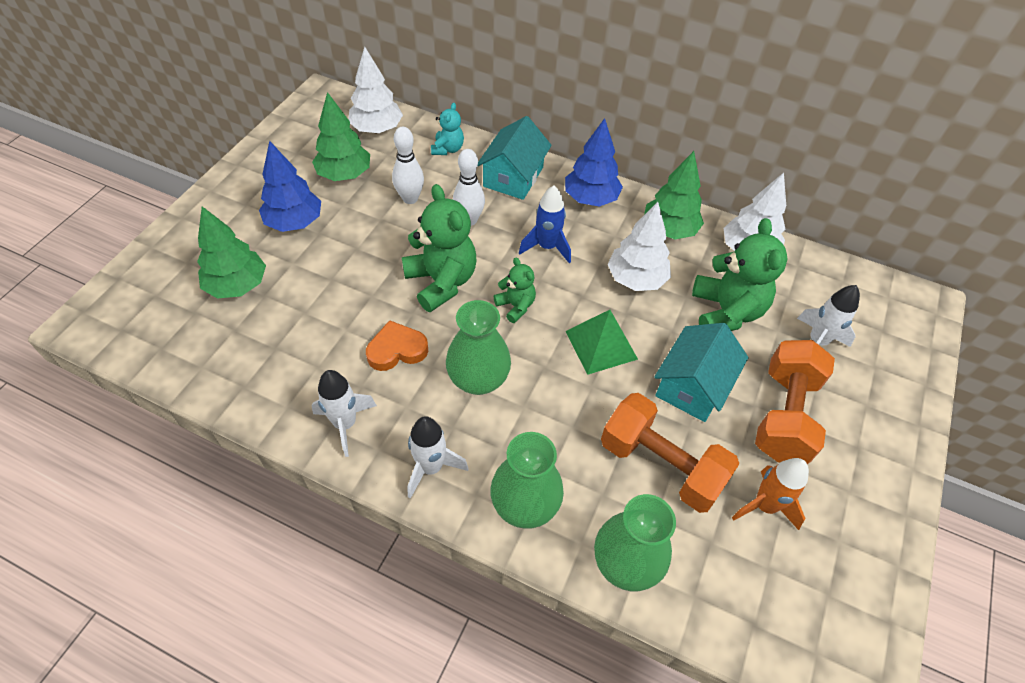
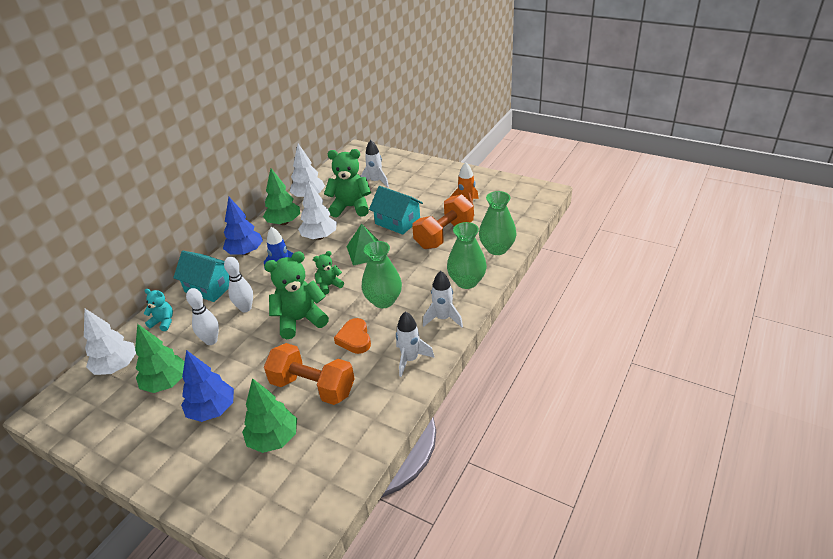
camera: 80 degrees left, 15 degrees down
(784, 415) = (418, 196): orange dumbbell -> orange dumbbell (313, 387)

